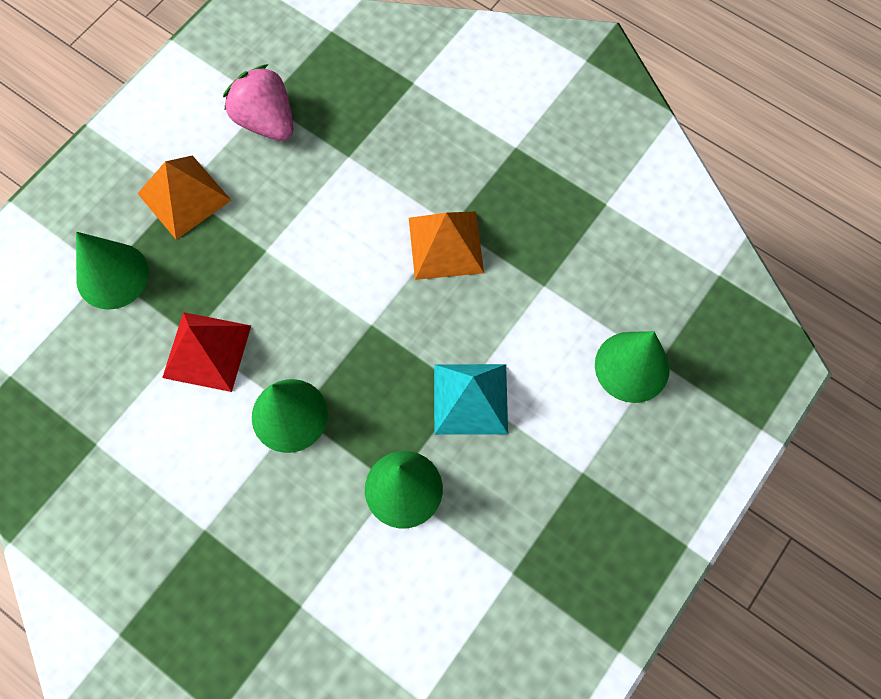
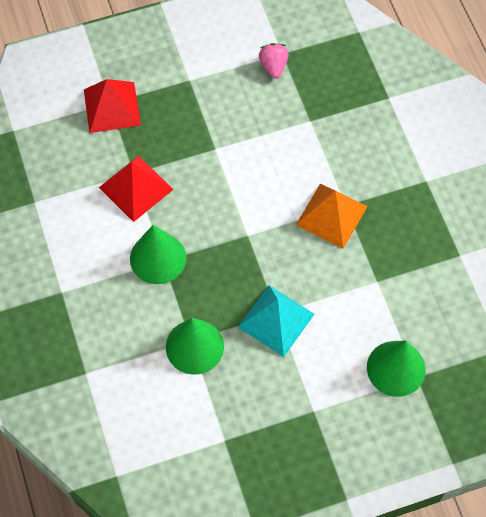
camera: 35 degrees right, 5 degrees down
(112, 275) = (112, 107): green cone -> red pyramid
(184, 196) = (188, 84): orange pyramid -> none
(266, 121) = (273, 66): pink strawberry -> pink strawberry, size x0.61

